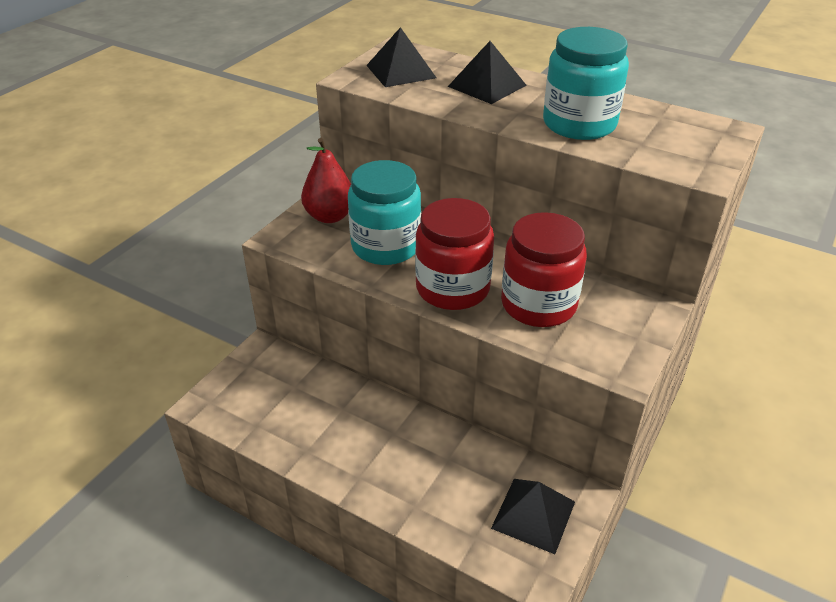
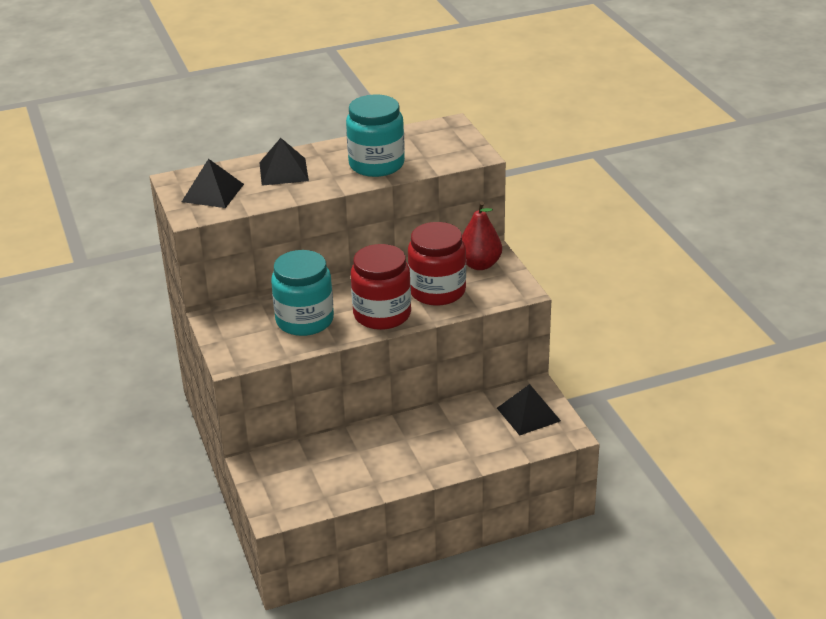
camera: 50 degrees left, 5 degrees down
(329, 216) = (237, 329): red pear -> red pear (479, 264)

